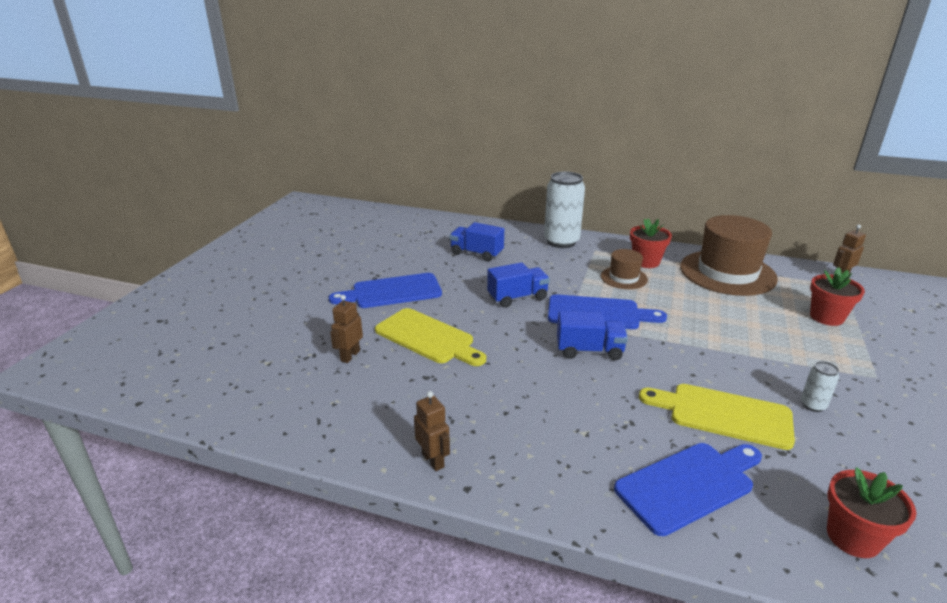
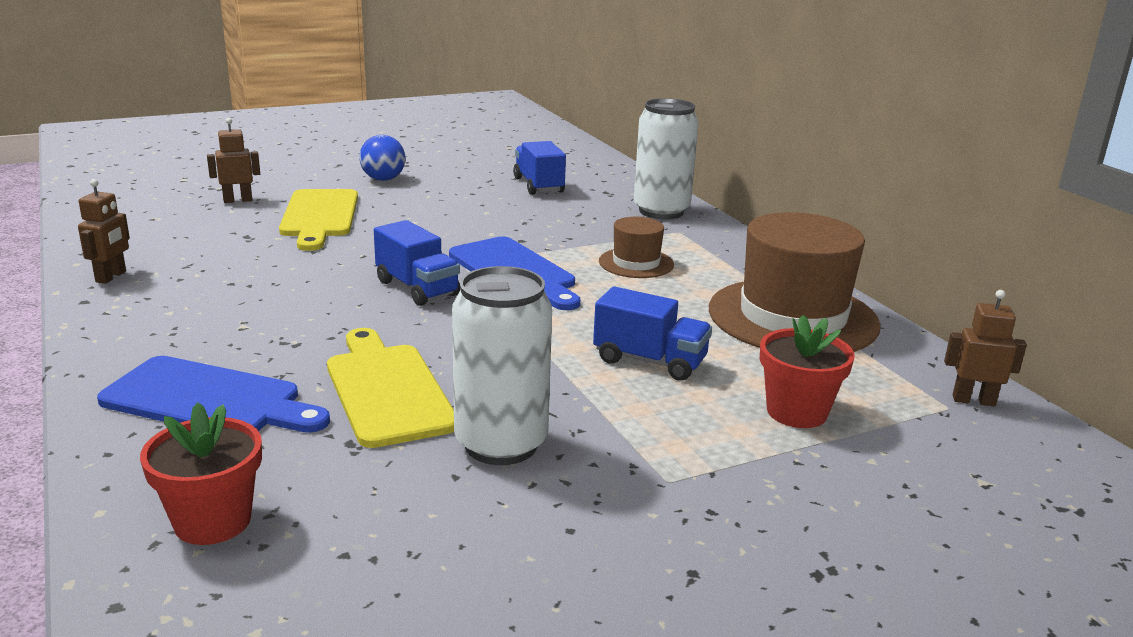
camera: 45 degrees right, 5 degrees down
(392, 292) = (383, 179): blue cutting board -> blue ball
(517, 298) = (474, 228): blue truck -> blue truck (650, 361)
(646, 262) = (711, 264): red flower pot -> none
(813, 405) = (501, 444): white can -> white can, size x2.19

